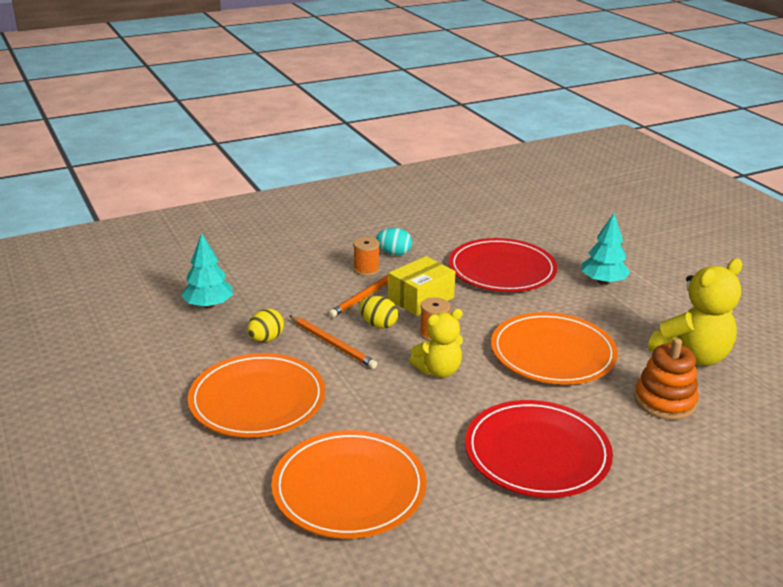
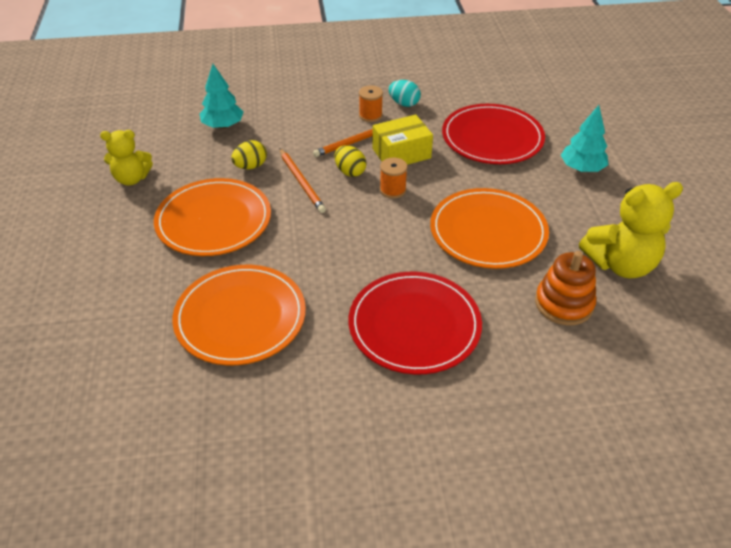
camera: 20 degrees right, 15 degrees up
(438, 371) = (375, 227): yellow teddy bear -> yellow teddy bear (132, 179)

